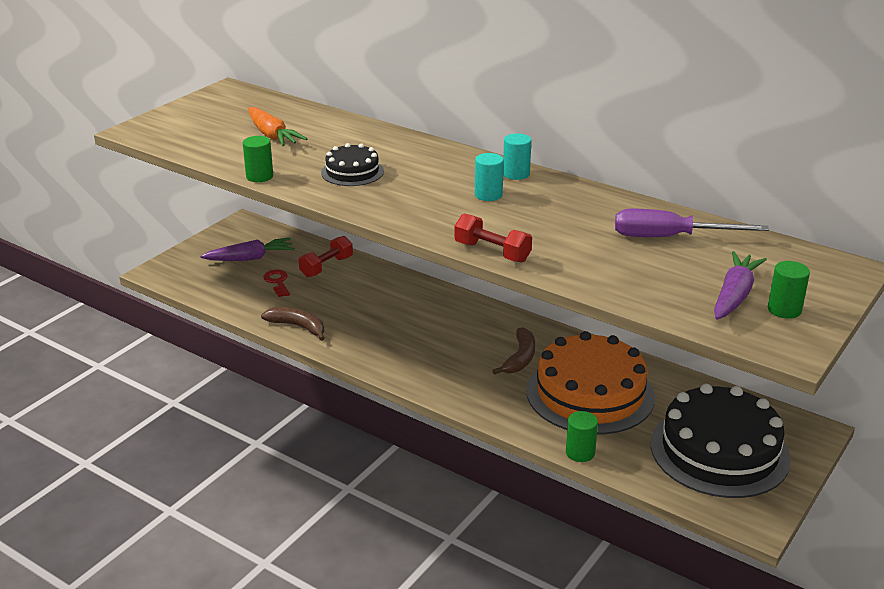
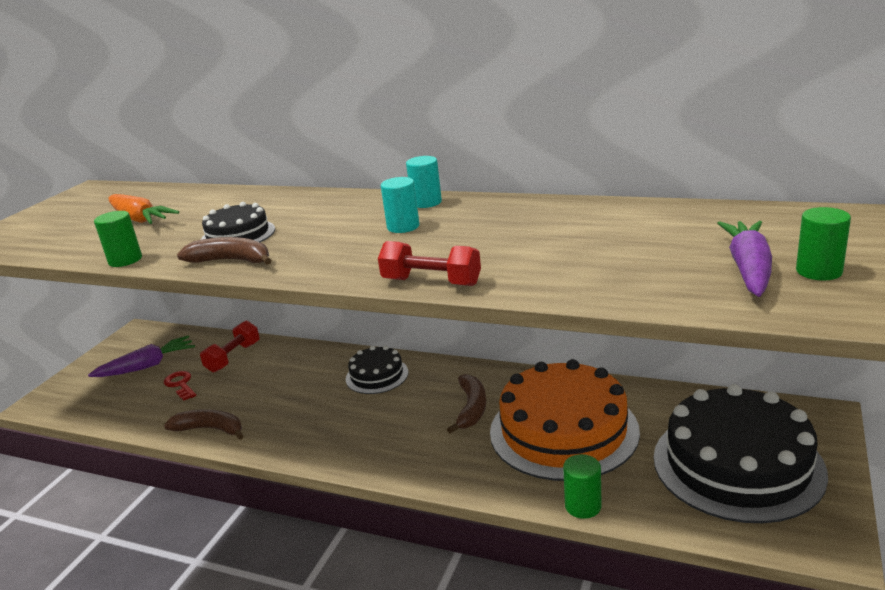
camera: 10 degrees left, 5 degrees down
(343, 196) = (231, 260): none -> brown banana
(448, 311) = (377, 375): none -> black cake
(669, 237) = (630, 226): purple screwdriver -> none

